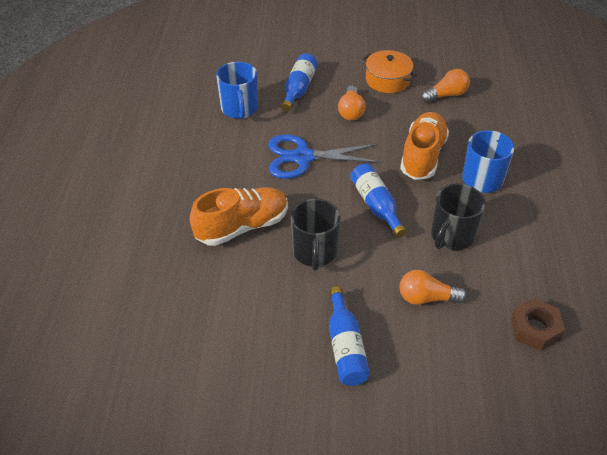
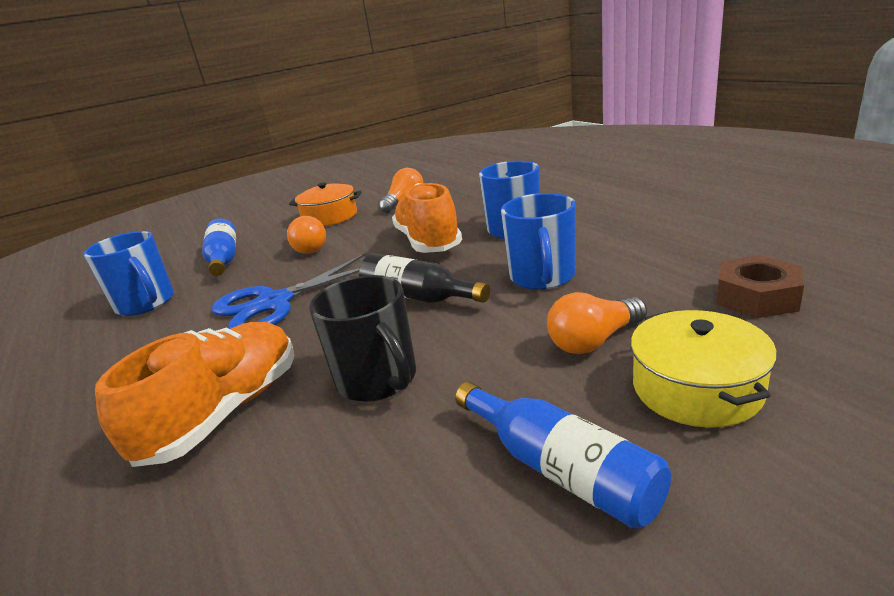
camera: 30 degrees left, 20 degrees down
(376, 205) = (418, 297): blue bottle -> black bottle
(436, 352) = (696, 388): none -> yellow pot
(451, 236) = (542, 277): black mug -> blue mug

